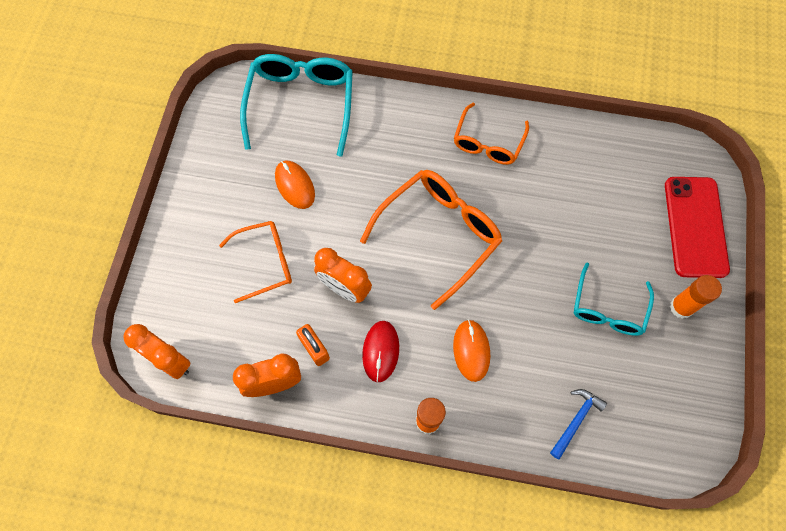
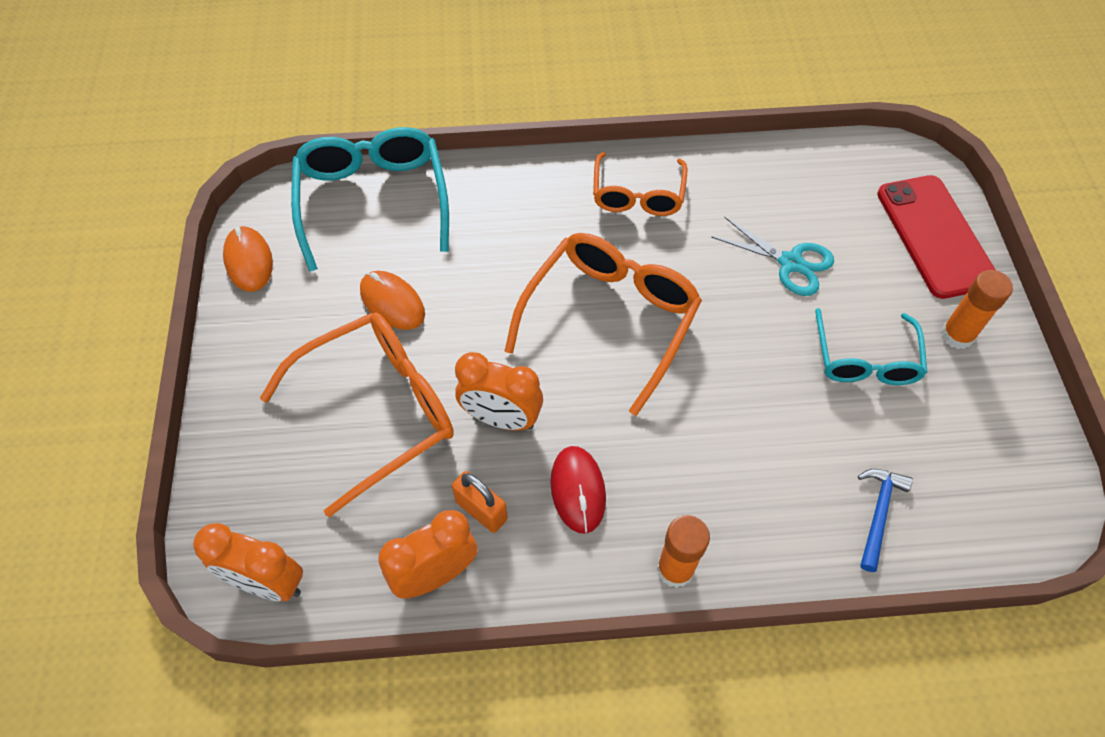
camera: 15 degrees left, 10 degrees down
(264, 262) = (376, 412): orange glasses -> orange glasses, size x1.60
(471, 350) = (704, 457): orange mouse -> orange mouse (249, 261)
(580, 222) = (790, 263): none -> turquoise scissors

